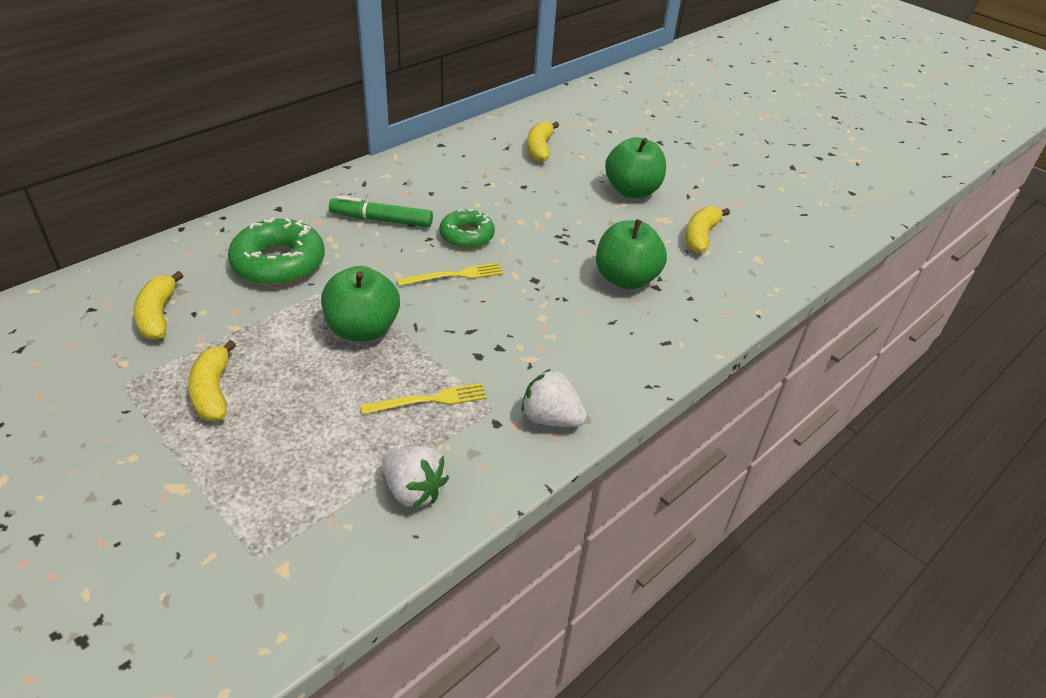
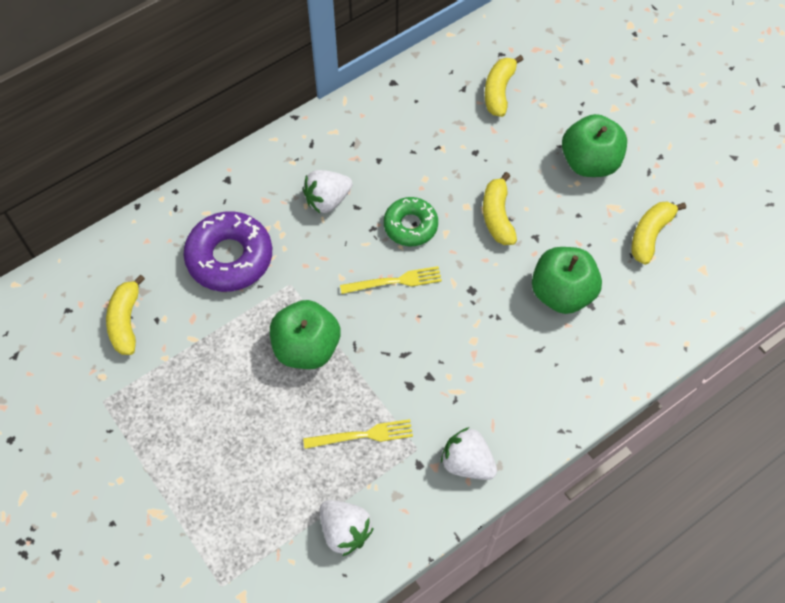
camera: 10 degrees right, 20 degrees up
(213, 392) = (179, 414): yellow banana -> yellow banana (497, 216)
(279, 263) = (230, 257): green donut -> purple donut
(381, 220) = (327, 200): green marker -> white strawberry

